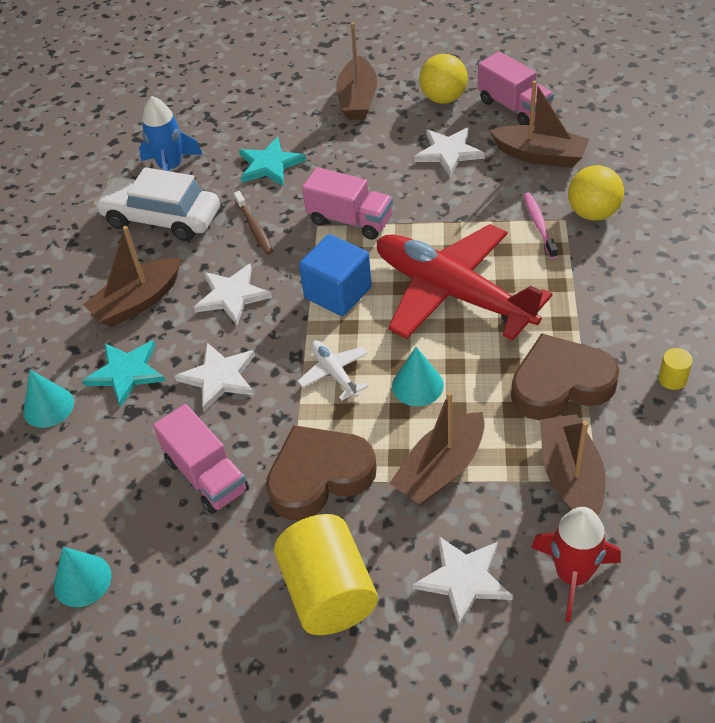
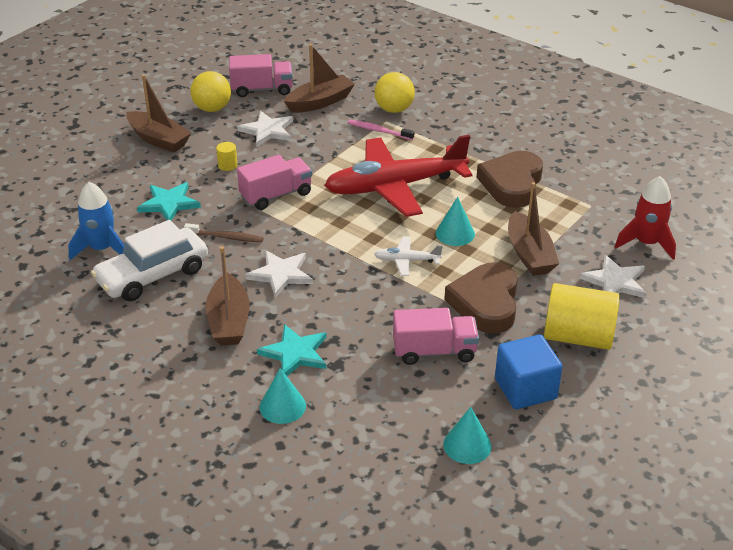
camera: 60 degrees left, 10 degrees down
(219, 377) = (352, 311): white star -> none
(338, 293) = (337, 229): blue cube -> blue cube (525, 389)
(571, 477) = (581, 212): brown boat -> none
(672, 379) = (549, 148): yellow cylinder -> yellow cylinder (227, 165)

